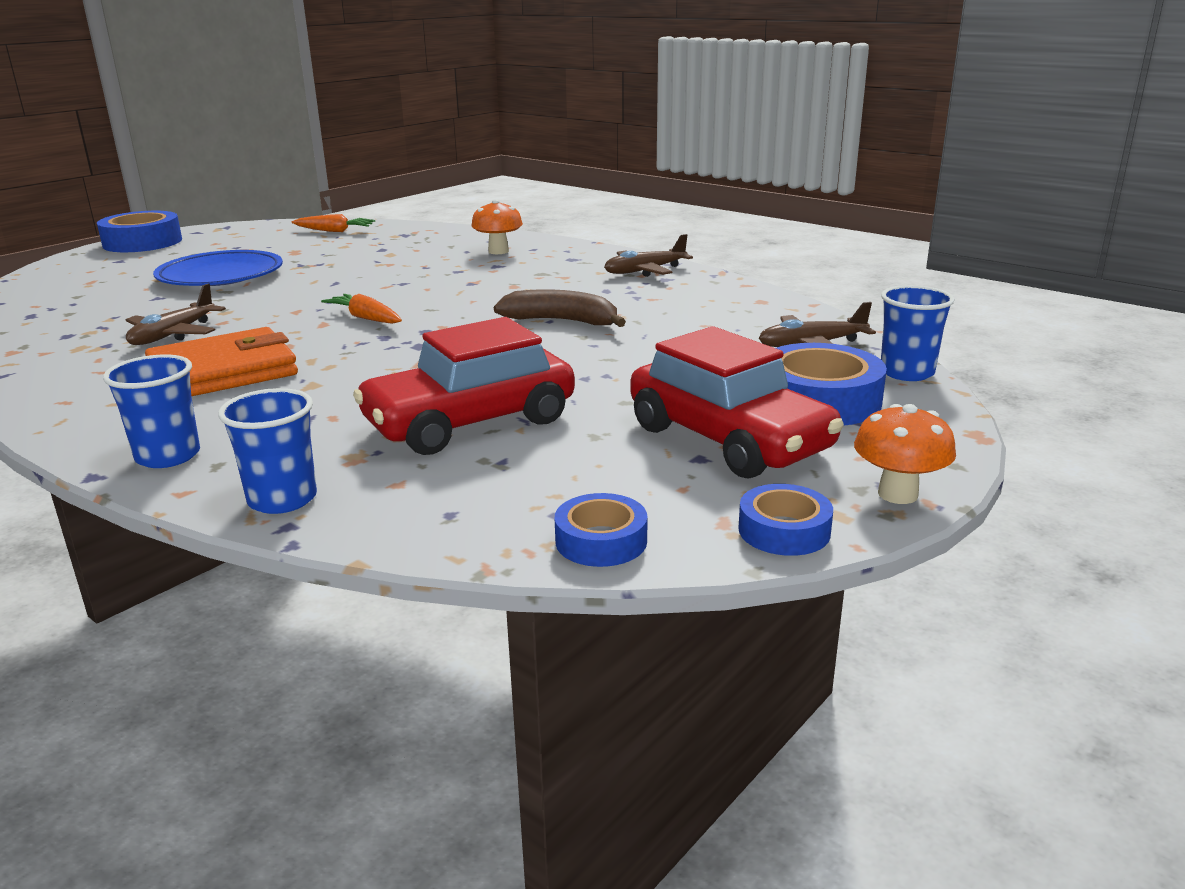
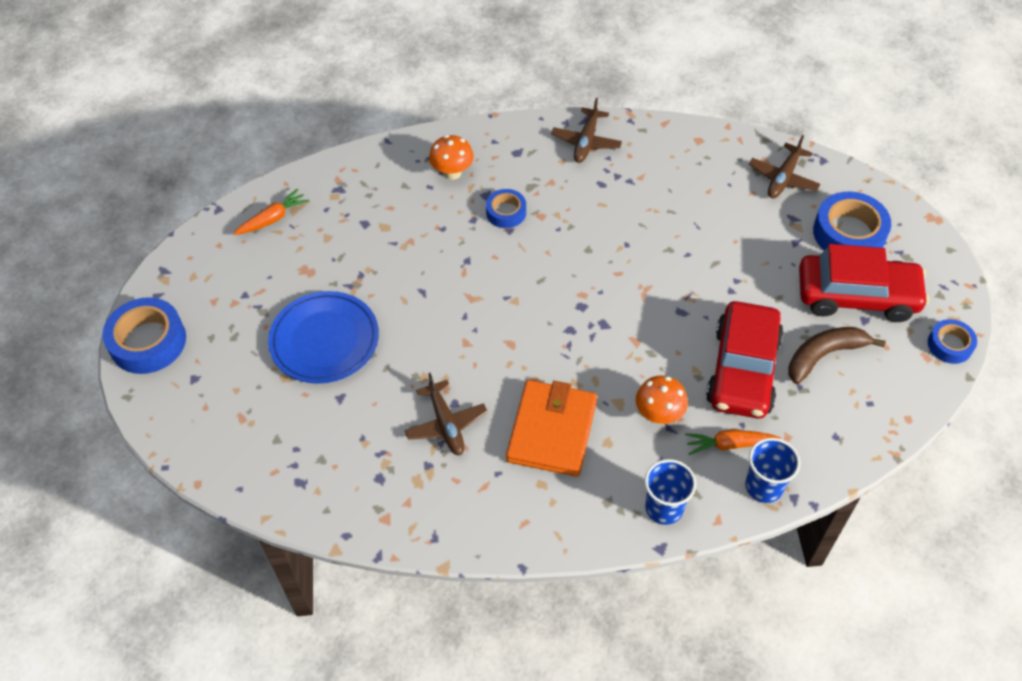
camera: 45 degrees left, 30 degrees up
(366, 318) = (524, 318): orange carrot -> orange carrot (729, 444)
(562, 321) = (634, 240): brown banana -> brown banana (824, 355)
(601, 541) = (906, 404): blue tape -> blue tape (506, 212)
(897, 494) = (955, 288): orange mushroom -> orange mushroom (659, 415)
(907, 372) = (851, 178): blue cup -> none

